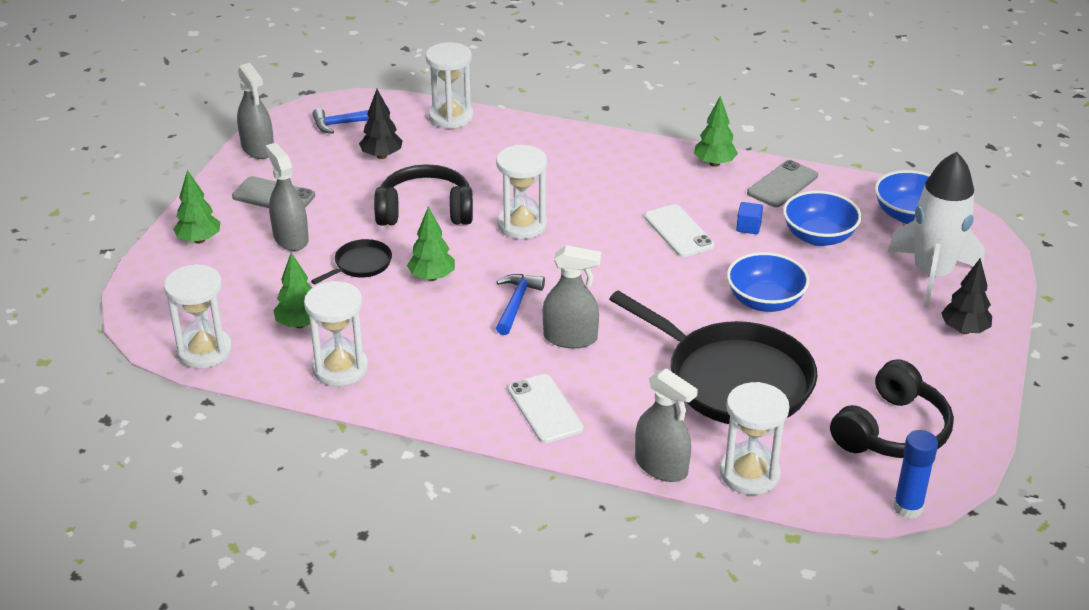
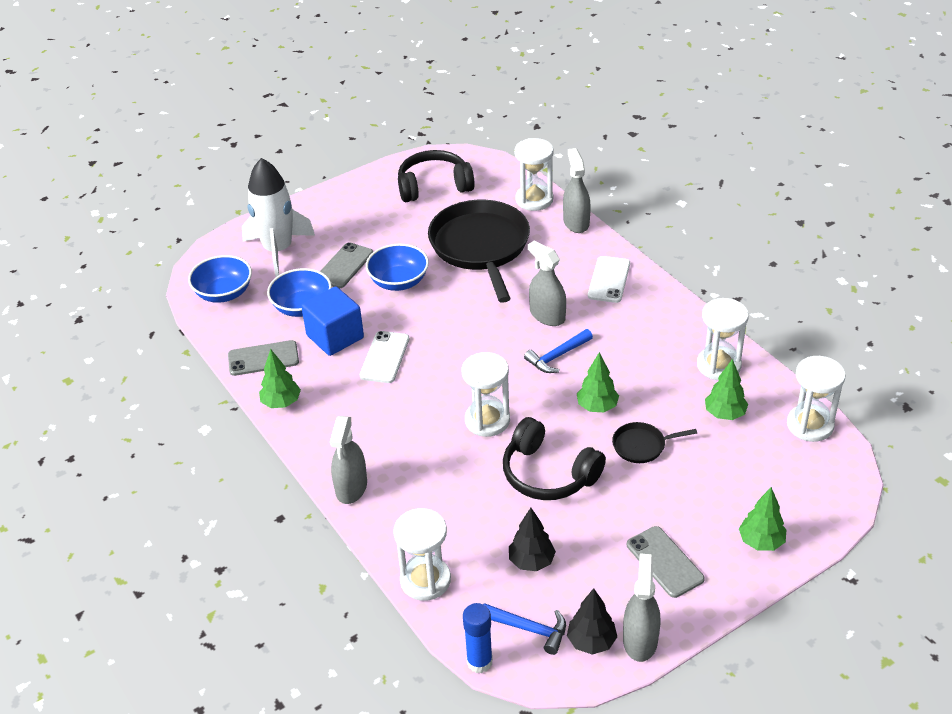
camera: 140 degrees left, 5 degrees up
(291, 238) = (680, 502): grey spray bottle -> grey spray bottle (351, 487)
(748, 227) = (335, 337): blue cube -> blue cube, size x2.24
(842, 291) = (344, 266): none -> grey phone
(908, 508) = (477, 154): blue glue stick -> blue glue stick (479, 662)
(964, 330) = (315, 213): black tree -> black tree (591, 642)

